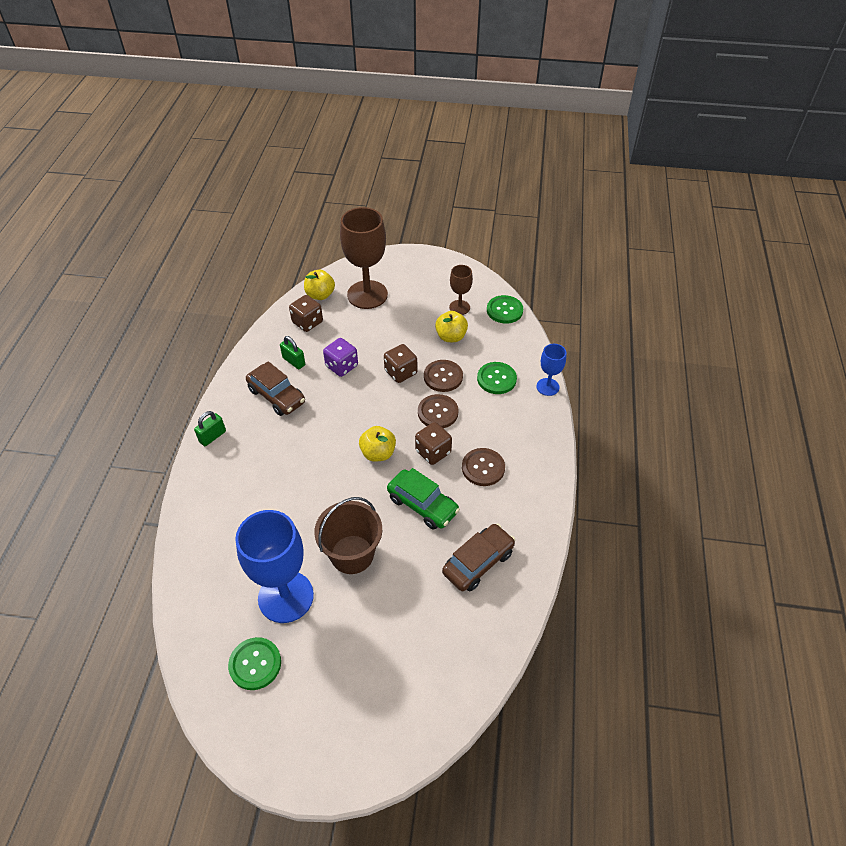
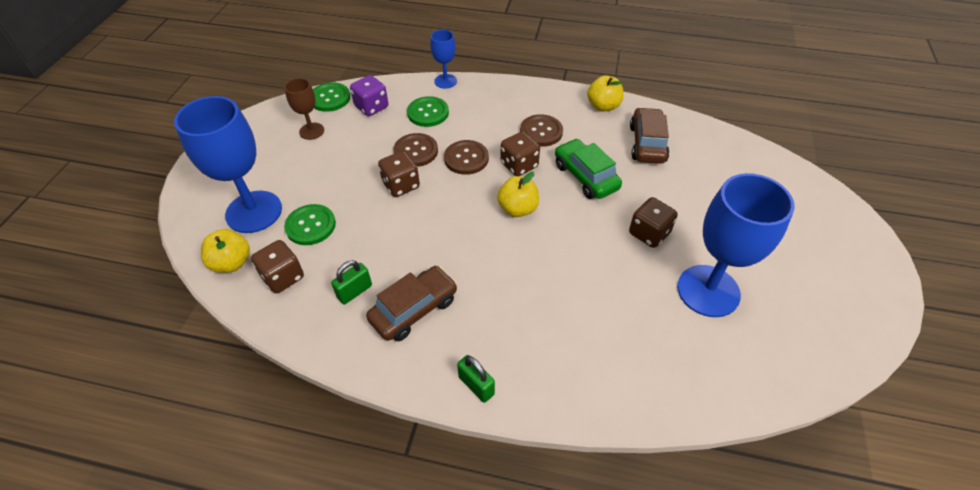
camera: 85 degrees left, 0 degrees up
(255, 664) = (791, 316): green button -> green button (310, 226)
(341, 366) = (377, 240): purple dice -> purple dice (371, 107)
(352, 554) = (649, 233): brown bucket -> brown dice
(367, 295) = (254, 212): brown goblet -> blue goblet
(422, 505) = (585, 176): green car -> green car turned 75 degrees counterclockwise
(451, 337) = (356, 141): yellow apple -> yellow apple (603, 106)
(478, 562) = (647, 143): brown car -> brown car turned 45 degrees clockwise

